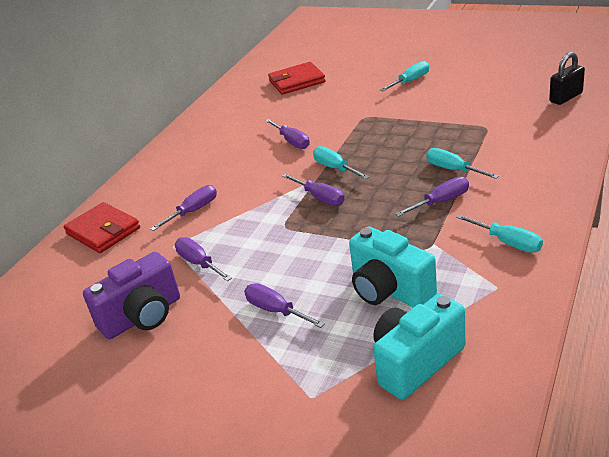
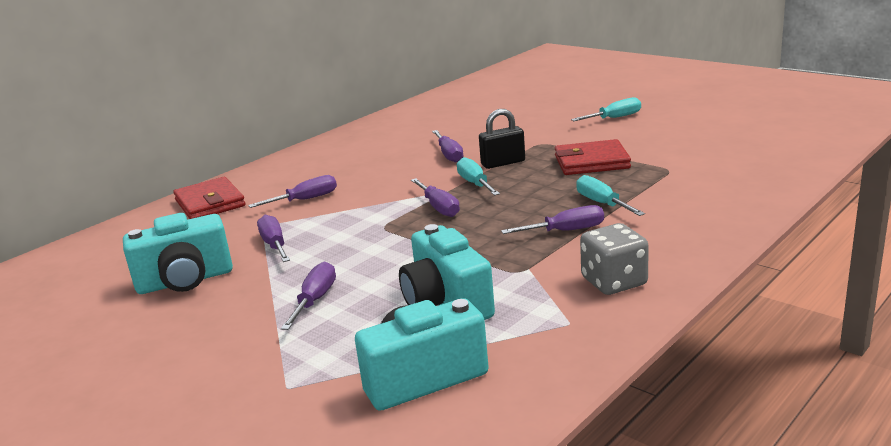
camera: 15 degrees right, 10 degrees down
(142, 316) = (185, 281): purple camera -> turquoise camera
(276, 310) = (315, 300): purple screwdriver -> purple screwdriver turned 45 degrees clockwise
(297, 81) = (494, 105): red wallet -> red wallet (591, 162)
(508, 242) = (614, 282): turquoise screwdriver -> grey dice
(566, 97) = (785, 154): black padlock -> black padlock (503, 163)

